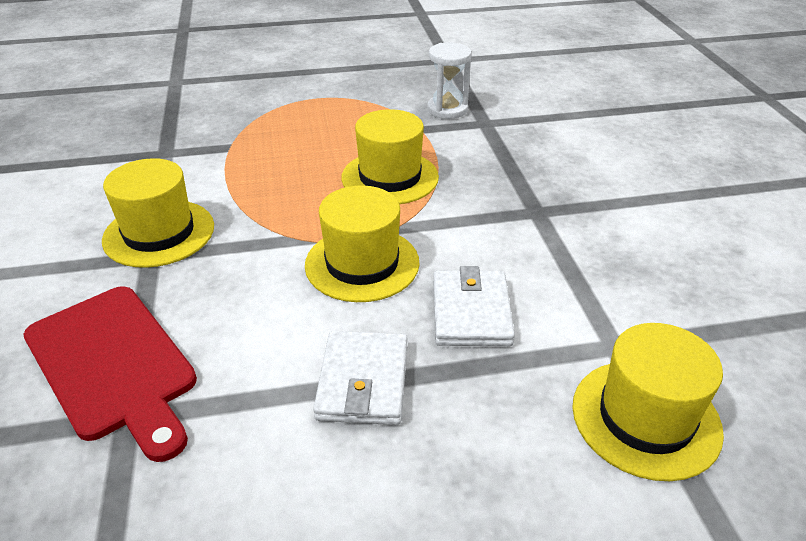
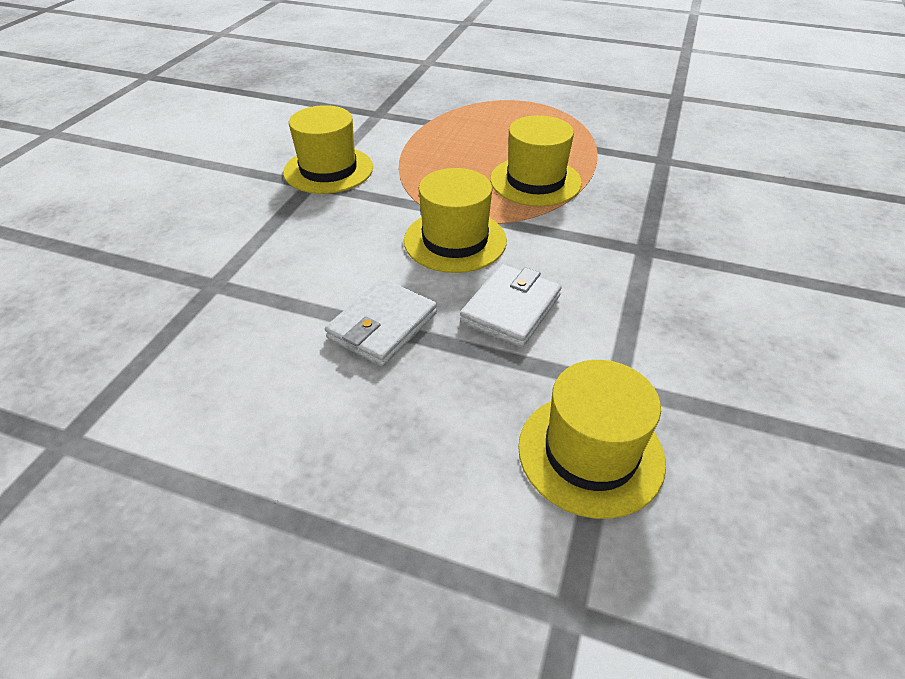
camera: 30 degrees right, 5 degrees up
(113, 365) = (232, 248): red cutting board -> none
(447, 109) = (637, 139): white hourglass -> none

